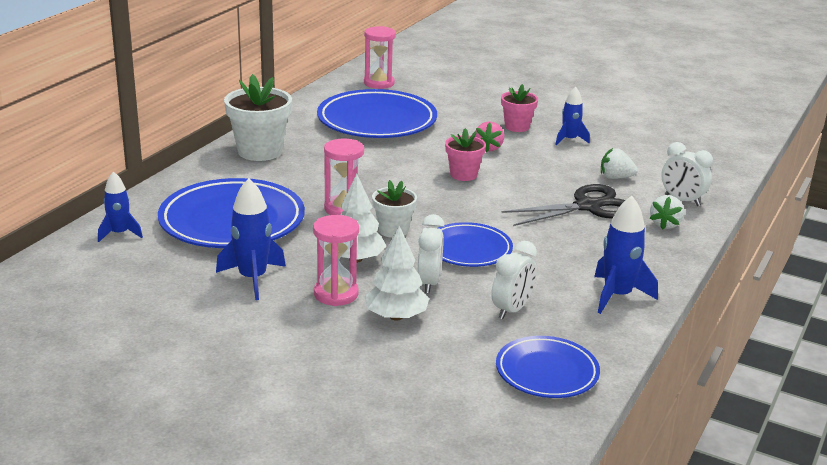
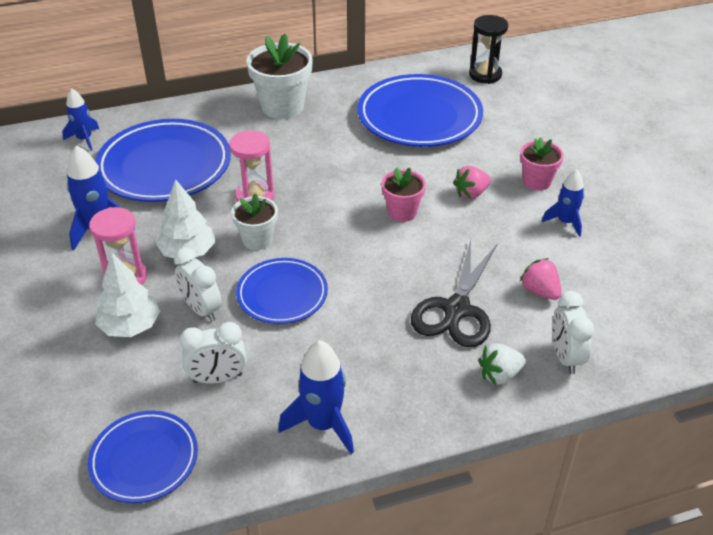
camera: 45 degrees right, 15 degrees up
(379, 83) = (485, 75): pink hourglass -> black hourglass
(429, 283) = (201, 309): white clock -> white clock turned 90 degrees clockwise
(587, 207) = (457, 309): black scissors -> black scissors turned 90 degrees clockwise
(615, 177) = (540, 291): white strawberry -> pink strawberry

